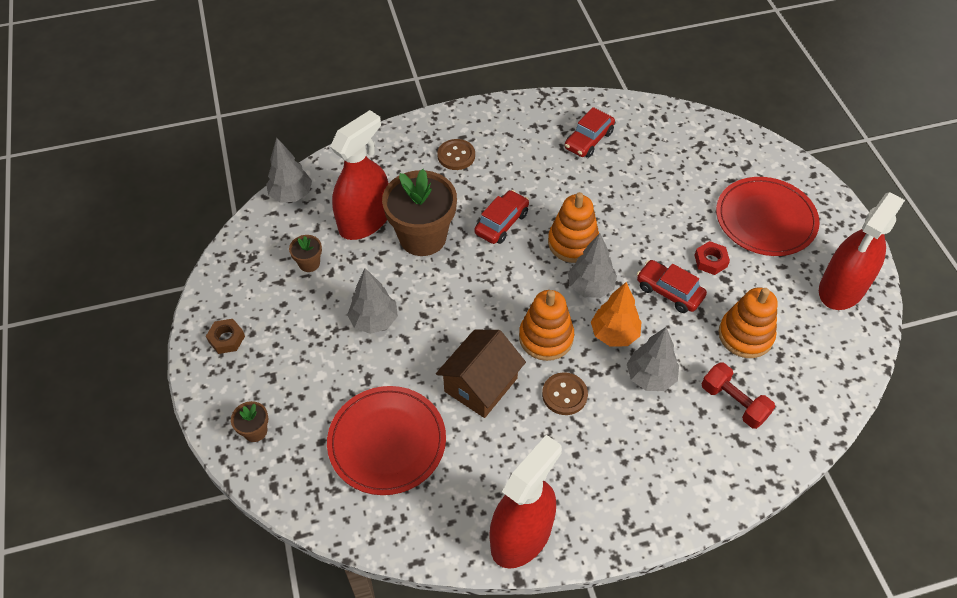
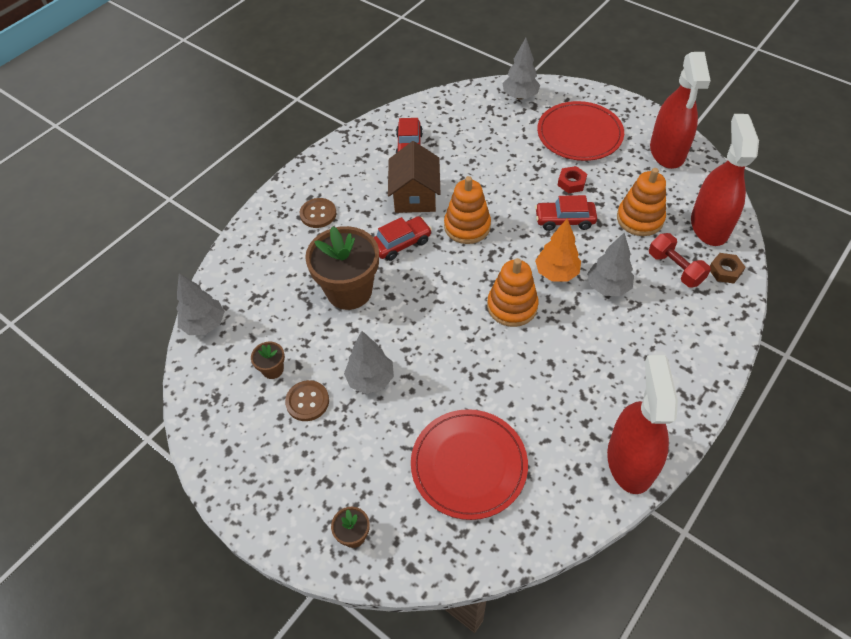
camera: 35 degrees left, 0 degrees up
(226, 339) = (256, 478): brown nut -> brown nut (725, 271)
(365, 220) = (289, 307): red spray bottle -> red spray bottle (709, 225)
(481, 384) = (498, 372): brown house -> brown house (415, 196)
(502, 223) = (401, 243): red car -> red car turned 60 degrees clockwise
(564, 394) = (563, 338): brown button -> brown button (307, 401)
(590, 287) = (509, 250): grey tree -> grey tree (520, 96)
(734, 402) = (675, 268): red dumbbell -> red dumbbell turned 45 degrees clockwise

